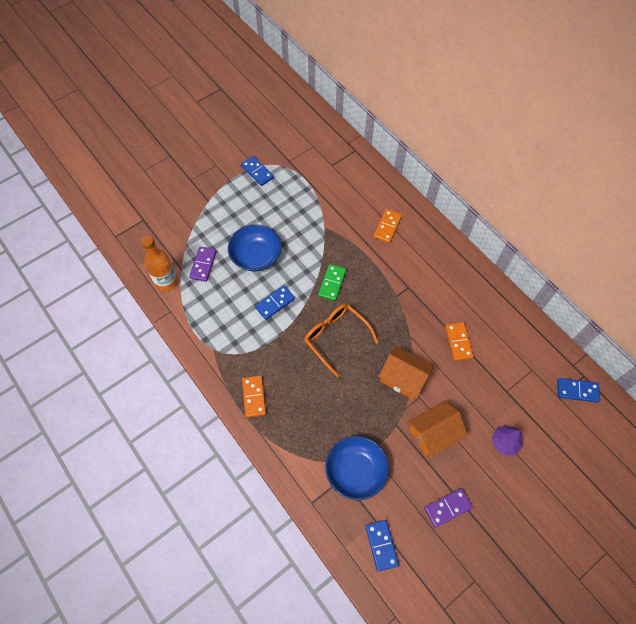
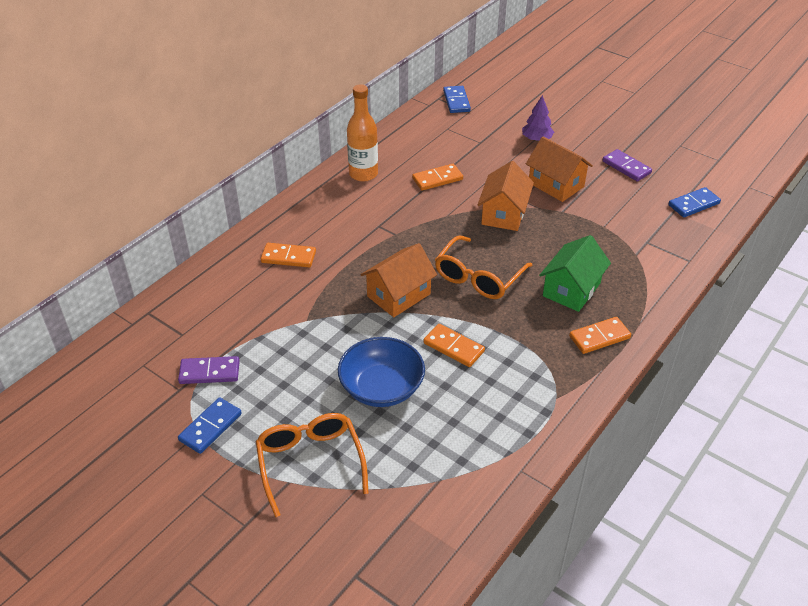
camera: 105 degrees left, 20 degrees down
(167, 282) = (471, 492): orange bottle -> orange bottle (363, 174)
(203, 265) = (420, 451): purple domino -> purple domino (209, 372)
(216, 212) = (310, 462): none -> orange glasses
(275, 303) = (454, 347): blue domino -> orange domino
(305, 396) = (571, 289): none -> green house
(332, 283) = (398, 295): green domino -> orange house
(355, 471) = (632, 233): blue bowl -> none

